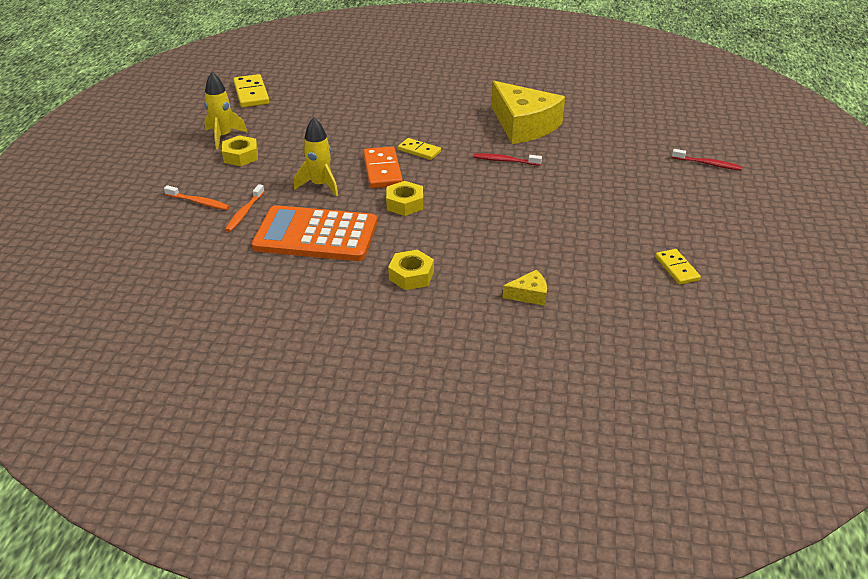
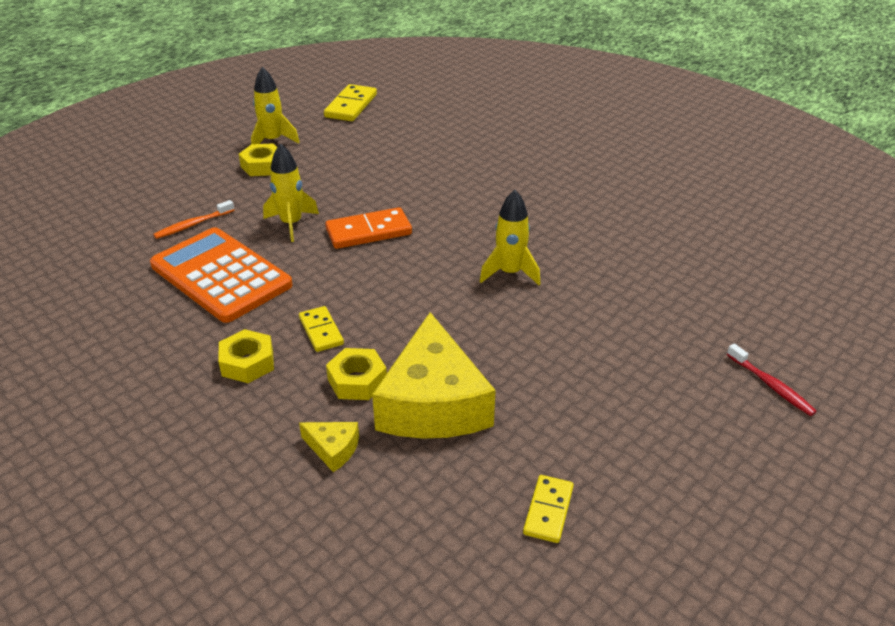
camera: 35 degrees right, 0 degrees up
(198, 202) = (171, 198): orange toothbrush -> none
(382, 170) = (369, 232): orange domino -> orange domino turned 45 degrees clockwise
(405, 204) = (343, 278): yellow nut -> yellow nut (357, 381)
(419, 151) = (432, 224): yellow domino -> yellow domino (321, 331)
(505, 161) = (510, 273): red toothbrush -> yellow rocket
(523, 125) = (584, 238): yellow cheese -> yellow cheese (433, 403)

